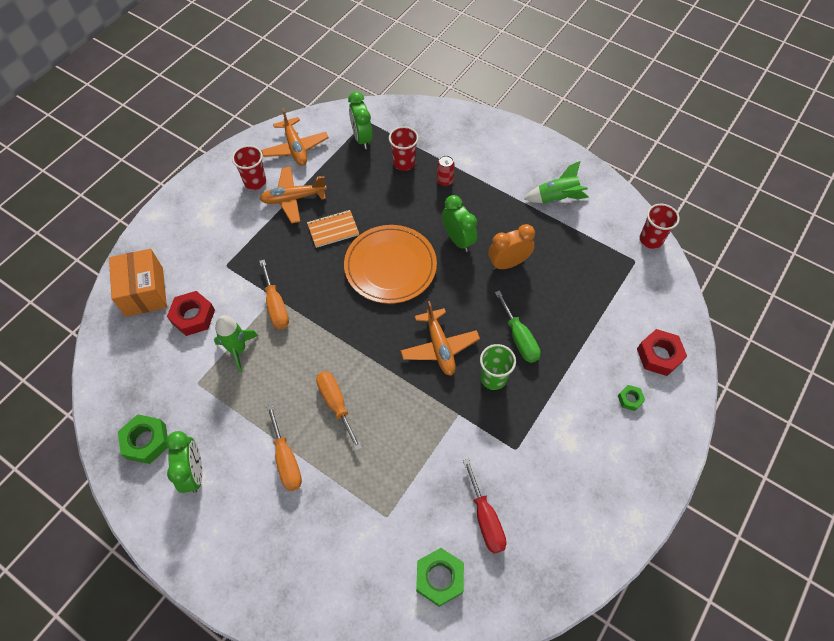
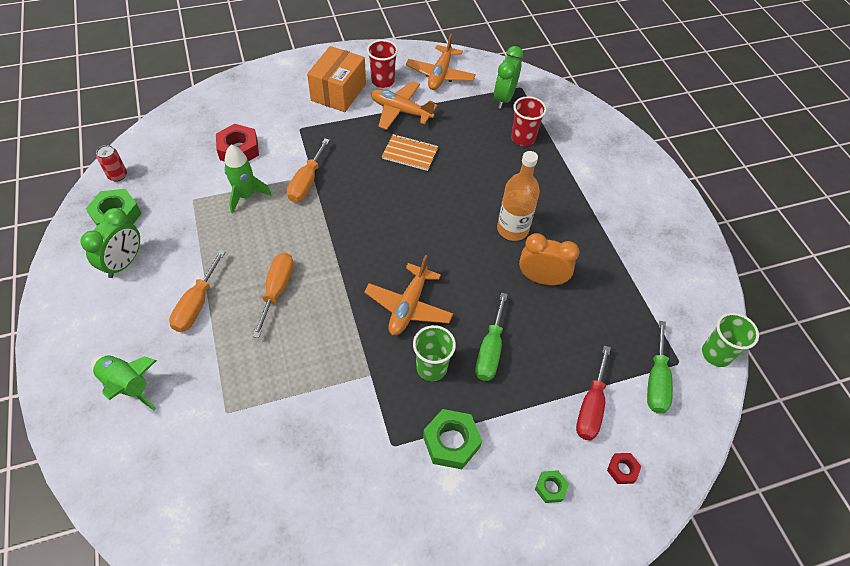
camera: 35 degrees right, 5 degrees down
(144, 291) = (223, 110): orange box -> orange box (338, 92)
(390, 266) = (430, 212): orange plate -> none
(439, 578) = (216, 501): green nut -> green nut (451, 442)
(444, 181) = (547, 174): red can -> red can (118, 175)
(458, 240) = (512, 229): green clock -> orange bottle
(485, 518) = (305, 484): red screwdriver -> red screwdriver (591, 407)
(557, 198) = (646, 254): green rocket -> green rocket (127, 385)
(632, 283) = (656, 381): none -> green screwdriver
(650, 239) = (716, 354): red cup -> green cup
(659, 355) = (622, 470): red nut -> red nut, size x0.54

